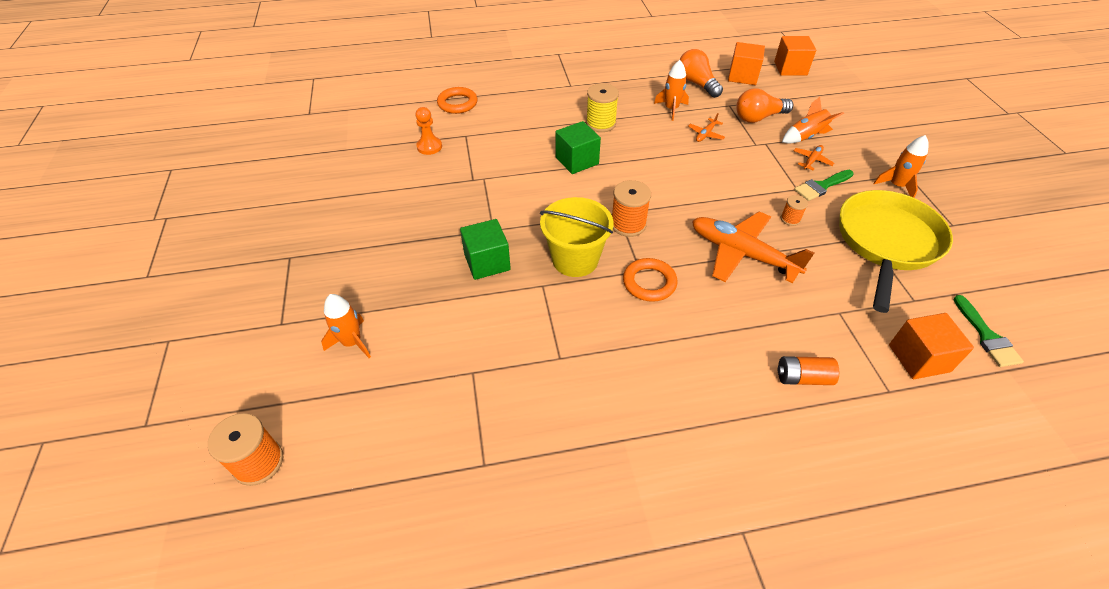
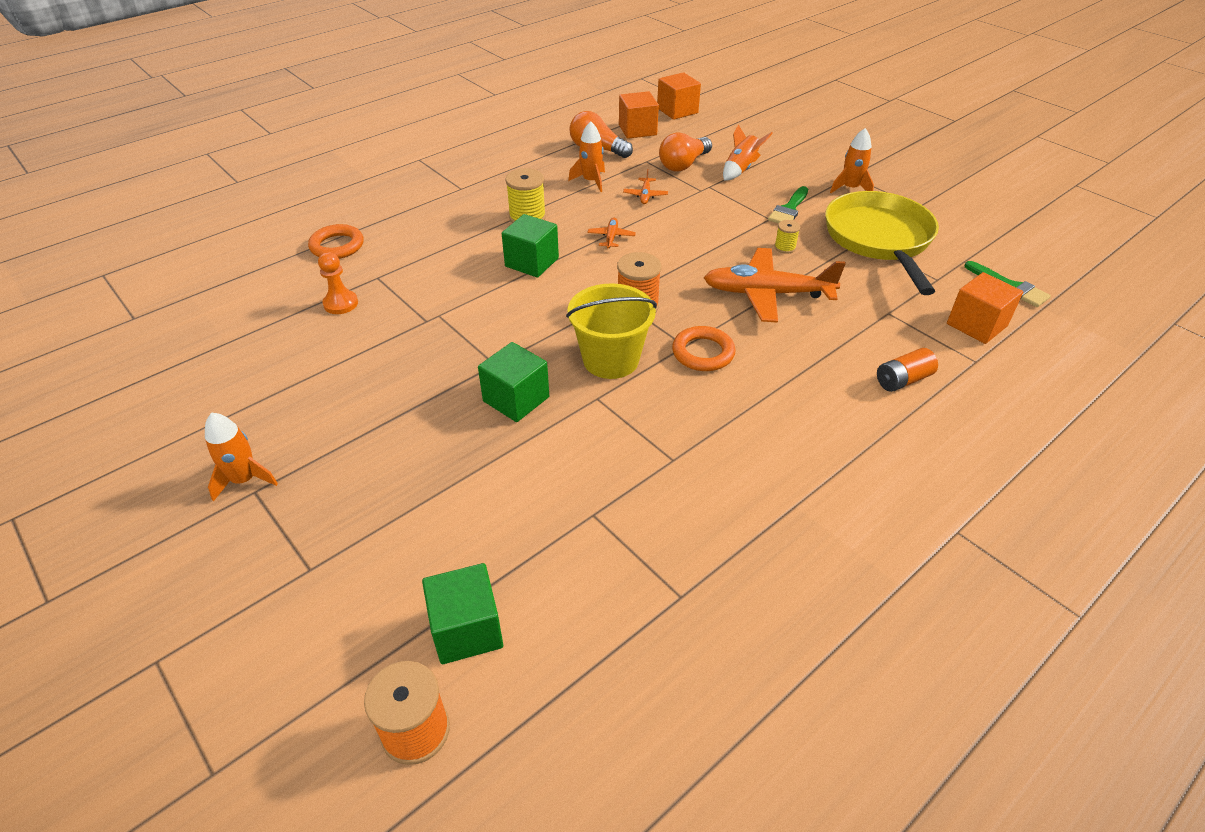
camera: 30 degrees left, 5 degrees down
(335, 412) = (467, 629): none -> green cube
(352, 342) = (424, 548): orange rocket -> orange rocket (244, 479)
(790, 219) = (785, 247): orange spool -> yellow spool
(811, 160) = (762, 189): orange plane -> orange plane (611, 237)

